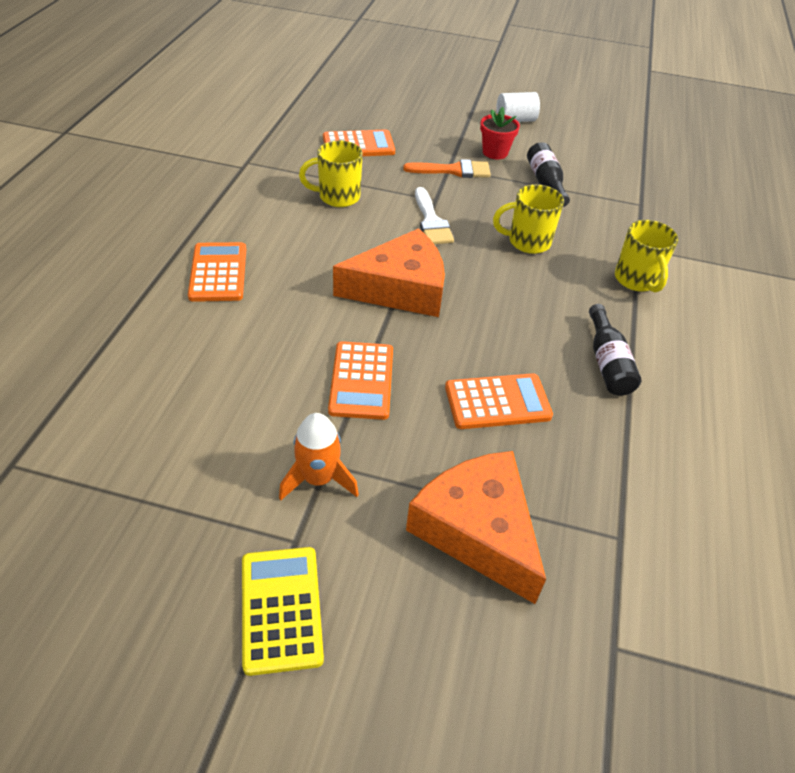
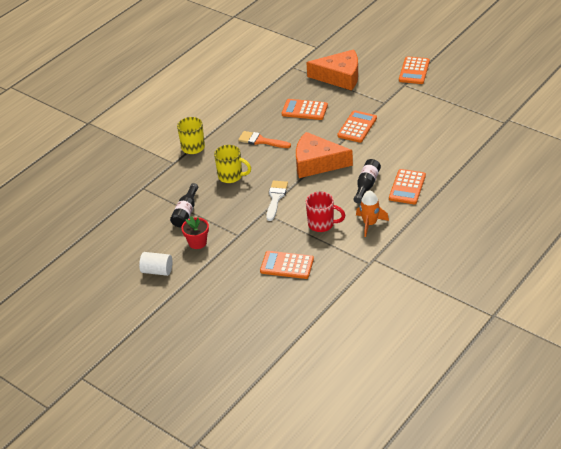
camera: 150 degrees left, 5 degrees down
(281, 609) = (414, 71): yellow calculator -> orange calculator
(318, 478) = (389, 99): orange rocket -> orange rocket (370, 224)
(337, 197) = (322, 224): yellow mug -> red mug
(454, 170) = (236, 232): orange brush -> orange brush (261, 141)
(477, 530) = (340, 77): orange cheese -> orange cheese turned 75 degrees counterclockwise
(607, 362) = (245, 115): black bottle -> black bottle (366, 185)

